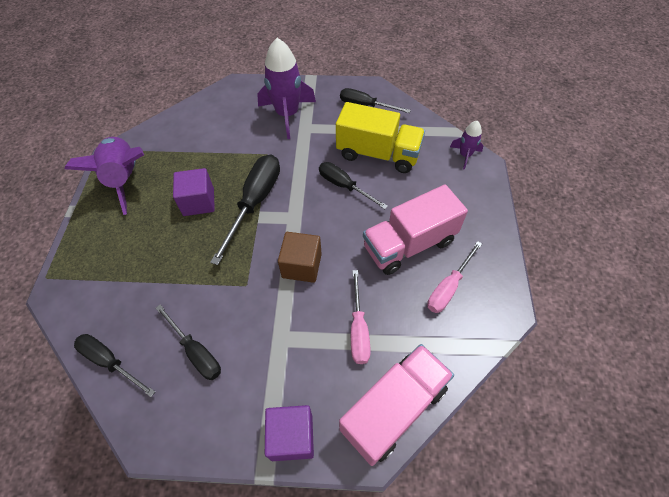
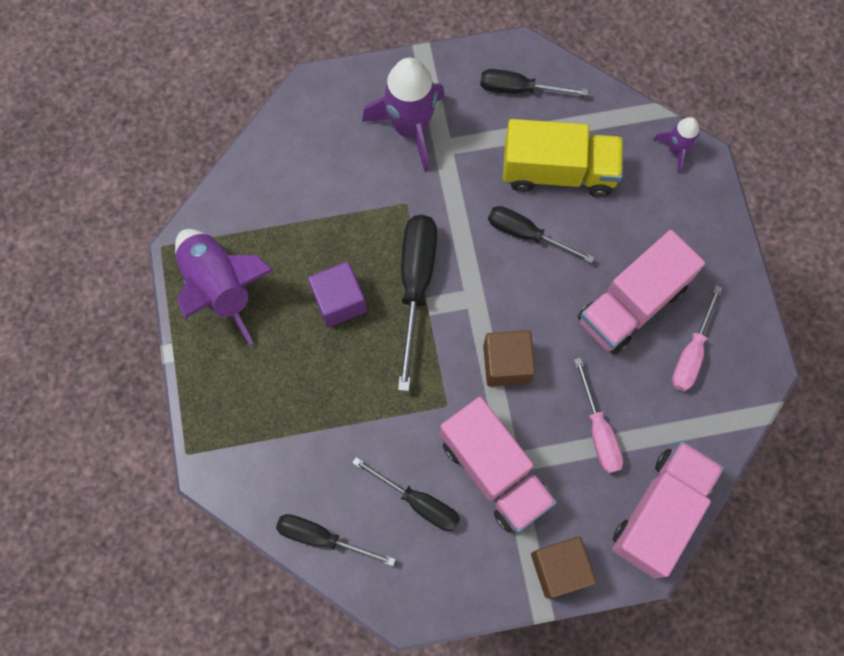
camera: 15 degrees left, 15 degrees up
(265, 342) = (494, 471): none -> pink truck
(292, 437) = (559, 568): purple cube -> brown cube

